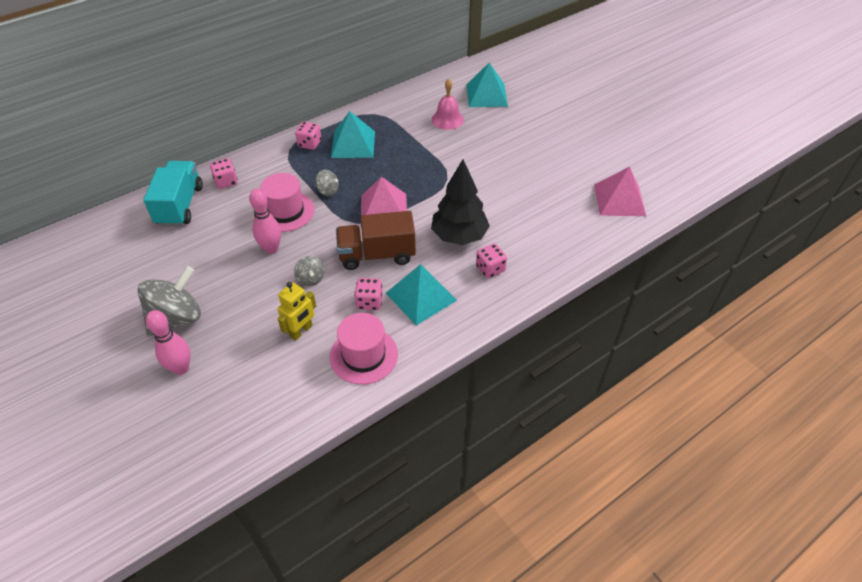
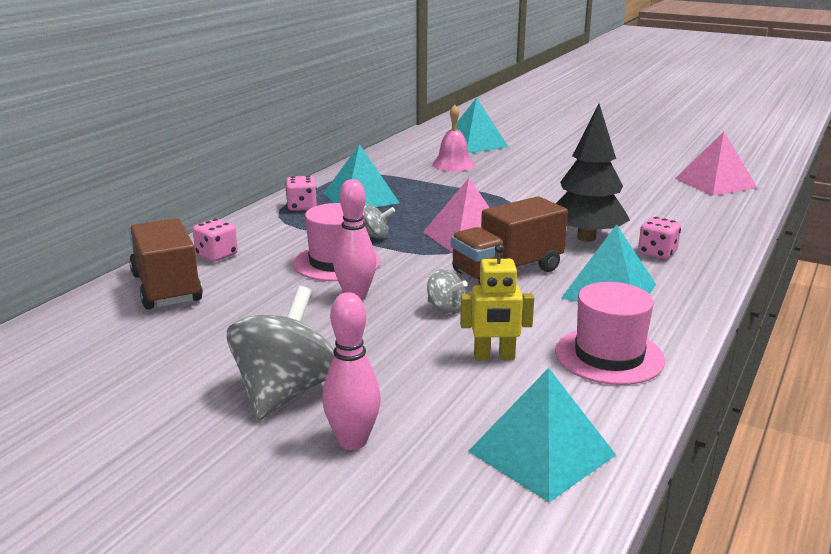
camera: 25 degrees left, 25 degrees down
(180, 205) = (166, 288): turquoise truck -> brown truck
(260, 414) = (541, 452): none -> turquoise pyramid
(301, 331) = (494, 357): yellow robot -> yellow robot turned 75 degrees clockwise
(369, 302) = (551, 310): pink dice -> none

